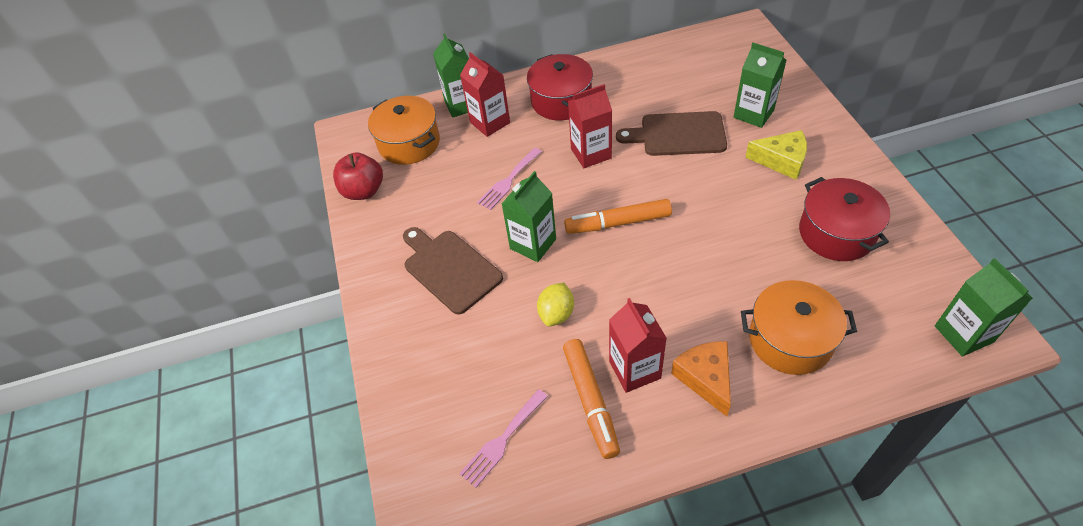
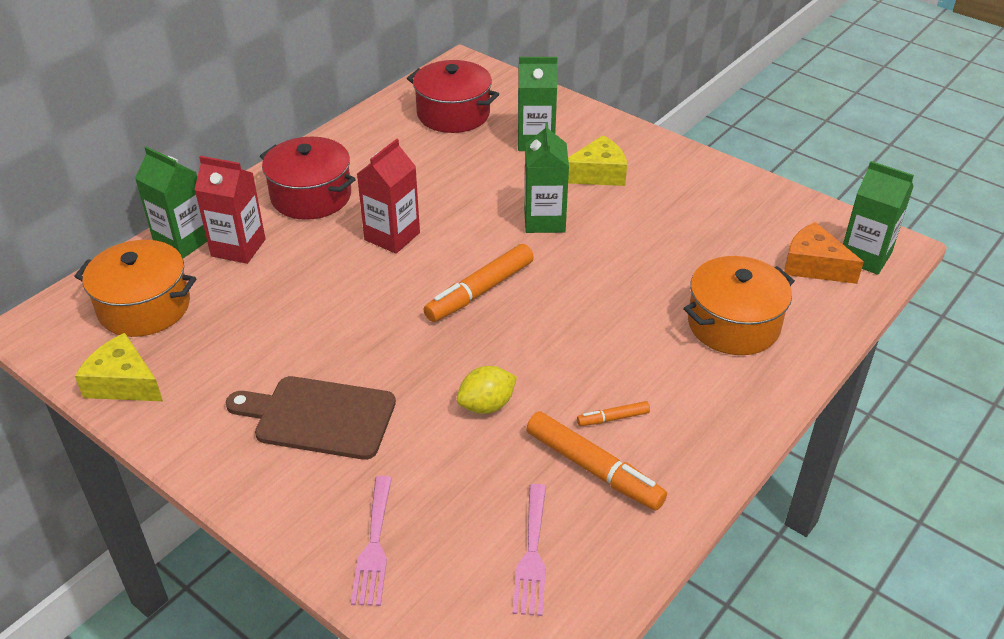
camera: 40 degrees left, 10 degrees down
(363, 191) = (123, 383): red apple -> yellow cheese
(508, 181) = (315, 299): pink fork -> pink fork (374, 546)
(533, 244) = (400, 350): green carton -> green carton (544, 220)
(556, 314) = (486, 405): yellow lemon -> yellow lemon turned 75 degrees clockwise
(634, 369) = (613, 418): red carton -> orange marker
(678, 134) = (474, 185): brown cutting board -> none
(705, 378) = (687, 393): orange cheese -> orange cheese (814, 265)
(836, 233) = (698, 217): red pot -> red pot (453, 114)

